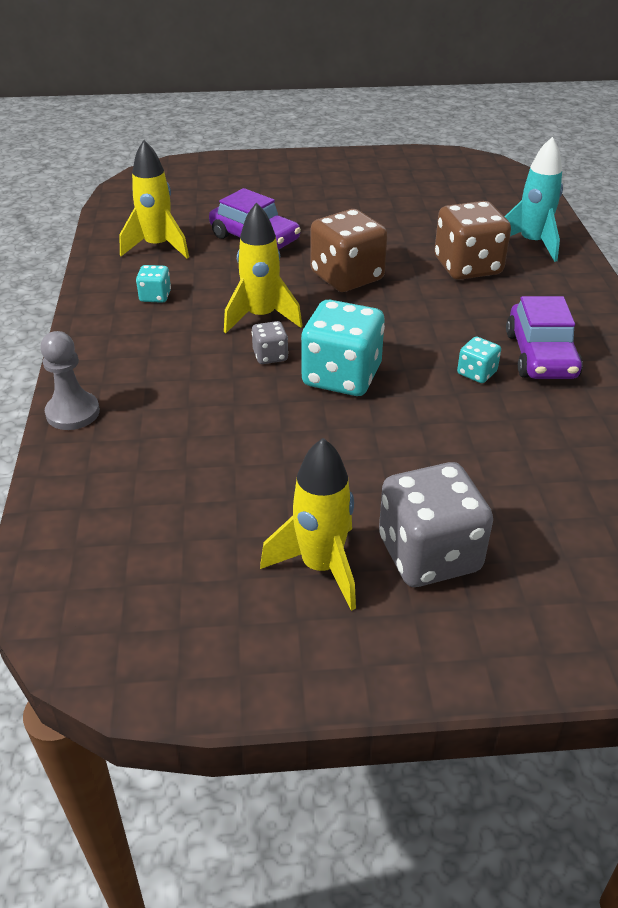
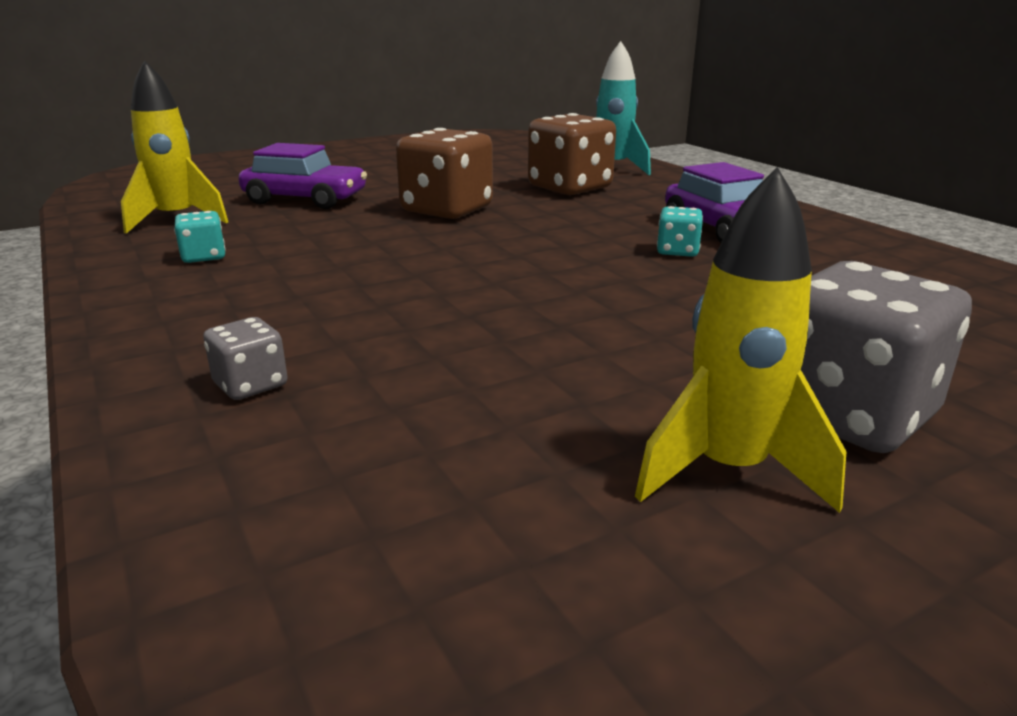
camera: 25 degrees left, 15 degrees down
(73, 413) = (141, 389): grey pawn -> none
(261, 317) = (371, 251): yellow rocket -> none
(270, 356) = (415, 279): grey dice -> grey dice (250, 385)
(341, 376) = (527, 279): turquoise dice -> none

